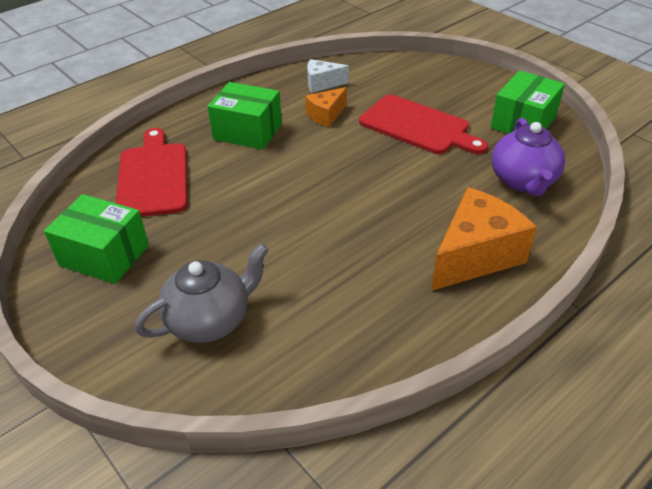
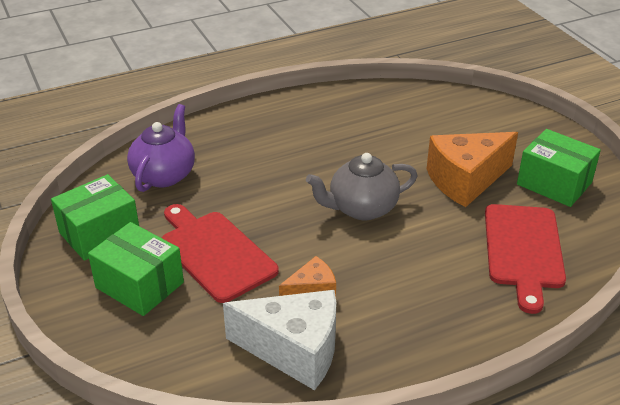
camera: 165 degrees left, 5 degrees down
(210, 320) = (463, 128): grey teapot -> grey teapot (361, 208)
(247, 131) = (414, 288): green box -> green box (139, 285)
(322, 84) = (294, 351): white cheese -> white cheese, size x1.85
(475, 256) = (255, 131): orange cheese -> orange cheese (465, 180)

